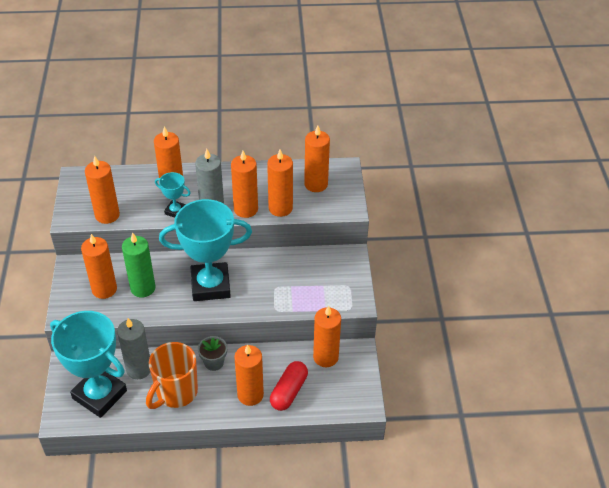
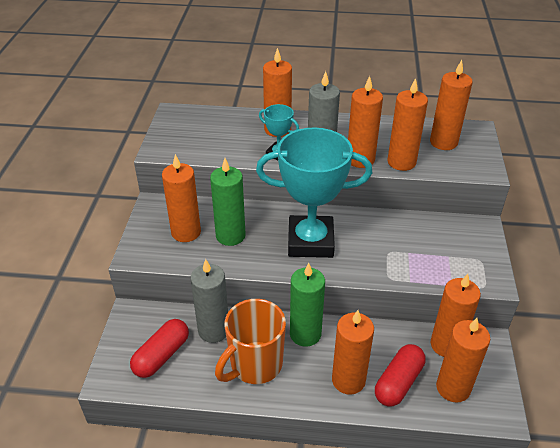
camera: 10 degrees right, 5 degrees down
(99, 395) = (161, 355): turquoise trophy -> red capsule
(107, 215) = (201, 151): orange candle -> orange candle (453, 388)
(214, 362) = (305, 334): grey flower pot -> green candle

